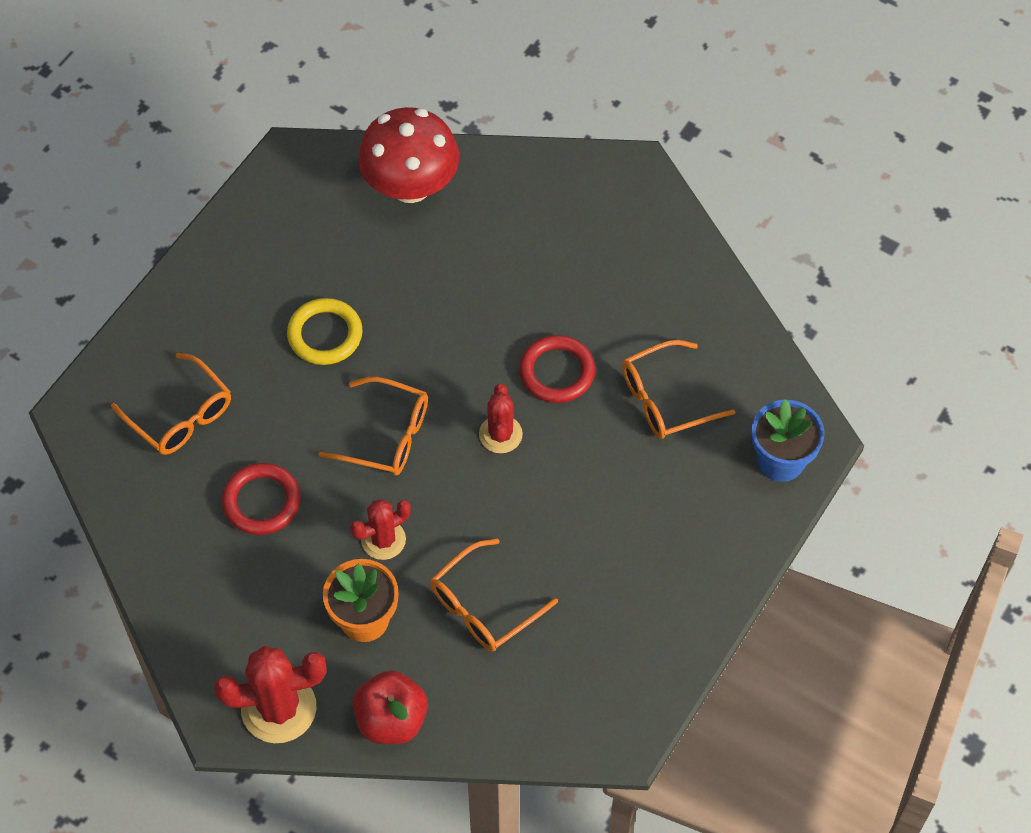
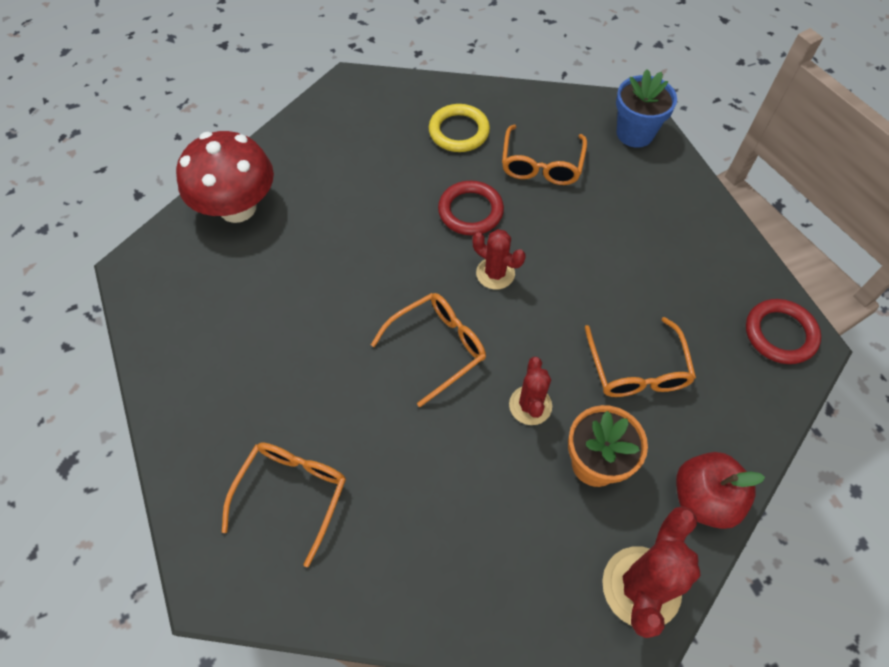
camera: 55 degrees left, 0 degrees up
(180, 415) = (292, 494): orange glasses -> orange glasses turned 60 degrees counterclockwise
(261, 501) = (427, 477): red ring -> red ring (780, 334)
(325, 334) = (312, 337): yellow ring -> yellow ring (459, 131)

